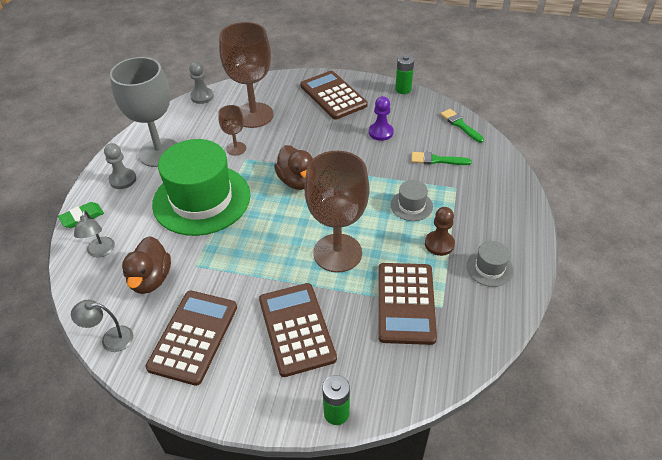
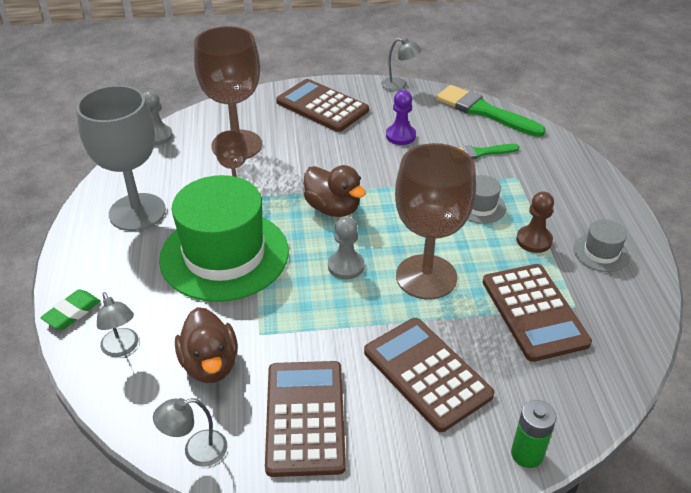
camera: 20 degrees left, 5 degrees down
(123, 180) = (104, 254): grey pawn -> grey pawn (346, 266)
(403, 89) = (399, 85): green battery -> grey lamp
(460, 125) = (484, 111): green brush -> green brush, size x1.74

